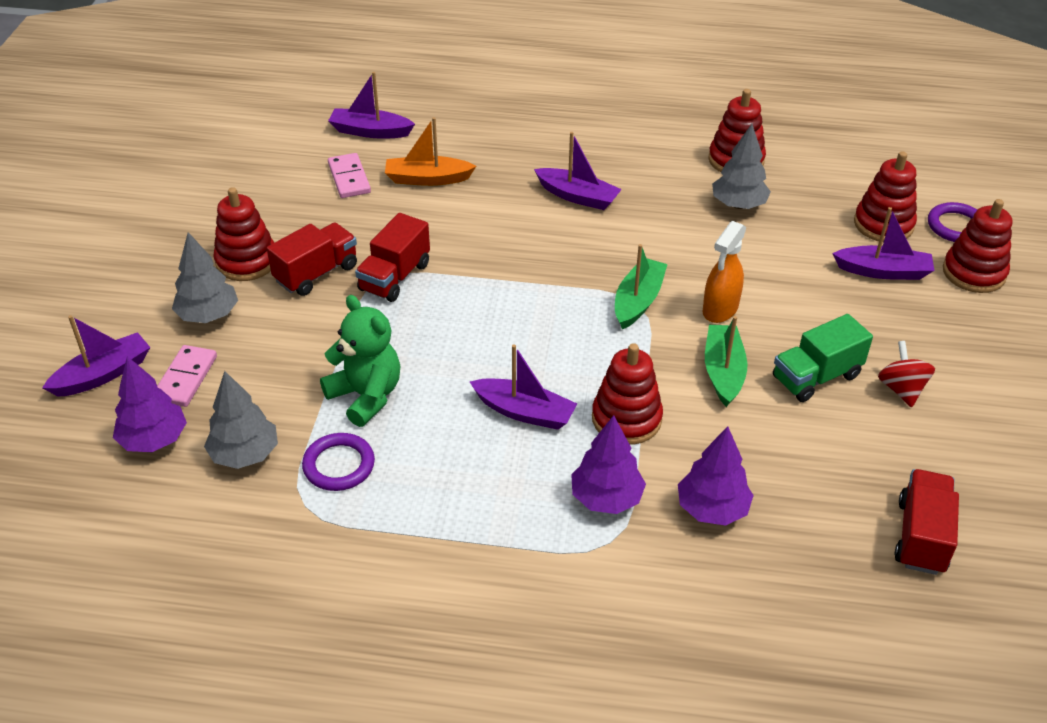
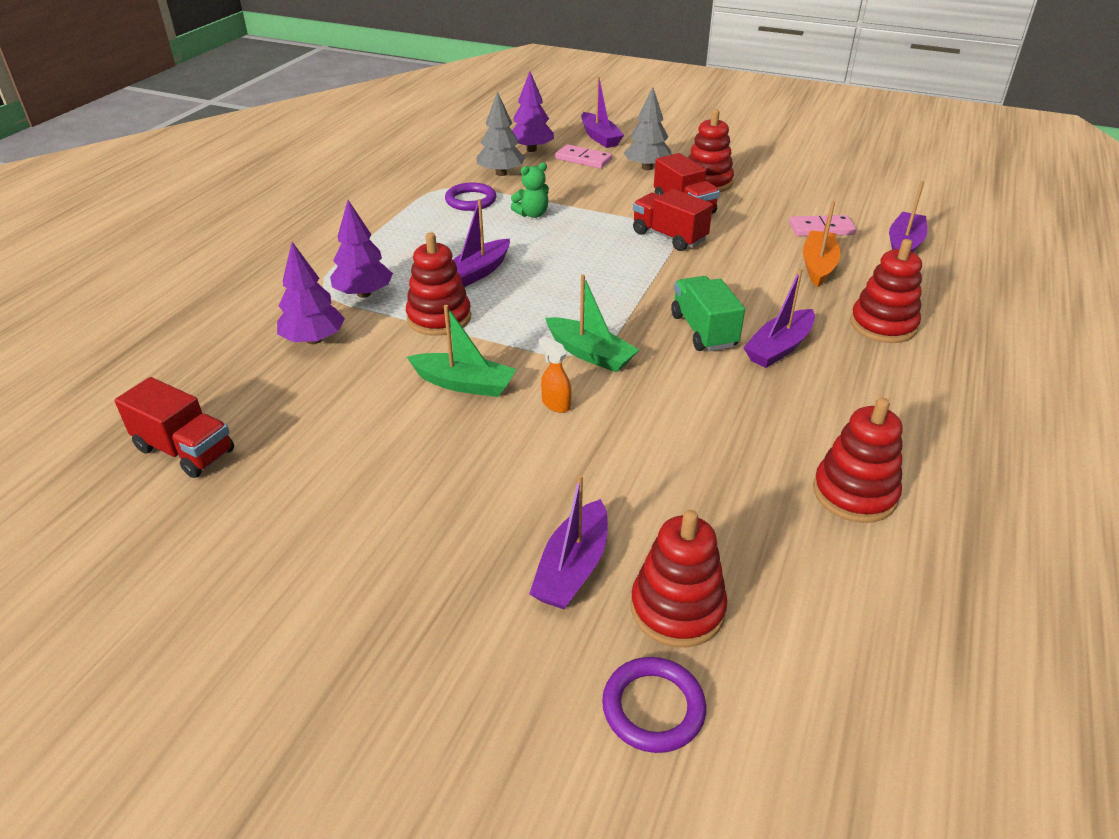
camera: 105 degrees right, 5 degrees down
(366, 396) = (532, 214): green teddy bear -> green teddy bear, size x0.62
(720, 309) = (555, 404): orange spray bottle -> orange spray bottle, size x0.61
(738, 204) = (748, 468): grey tree -> none
(816, 377) = (421, 445): green truck -> green truck (703, 331)
(901, 389) = (365, 506): red spinning top -> none
(974, 273) = (534, 678): red stacking toy -> red stacking toy (883, 325)

